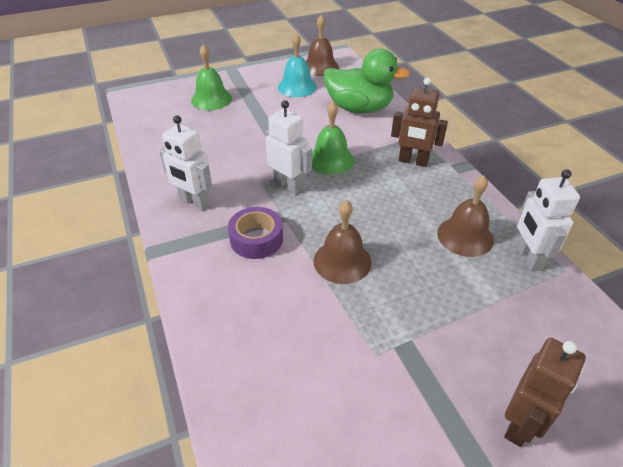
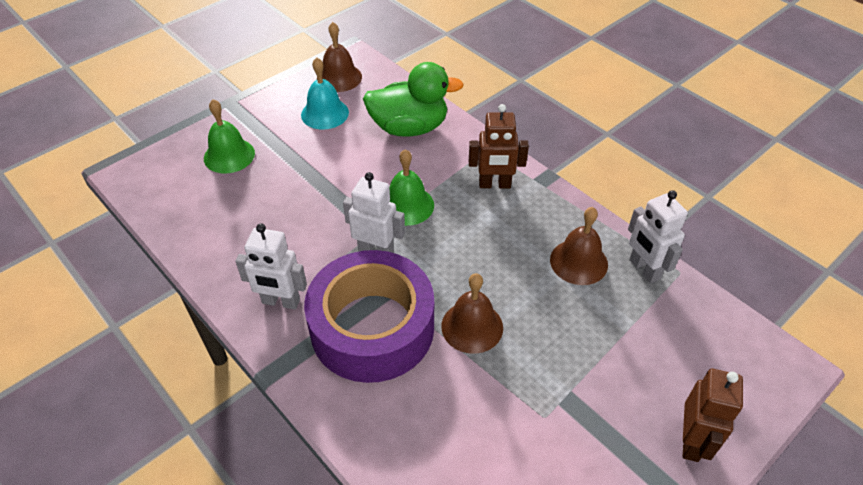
camera: 20 degrees left, 5 degrees up
(256, 239) = (372, 327): purple tape -> purple tape, size x2.10

